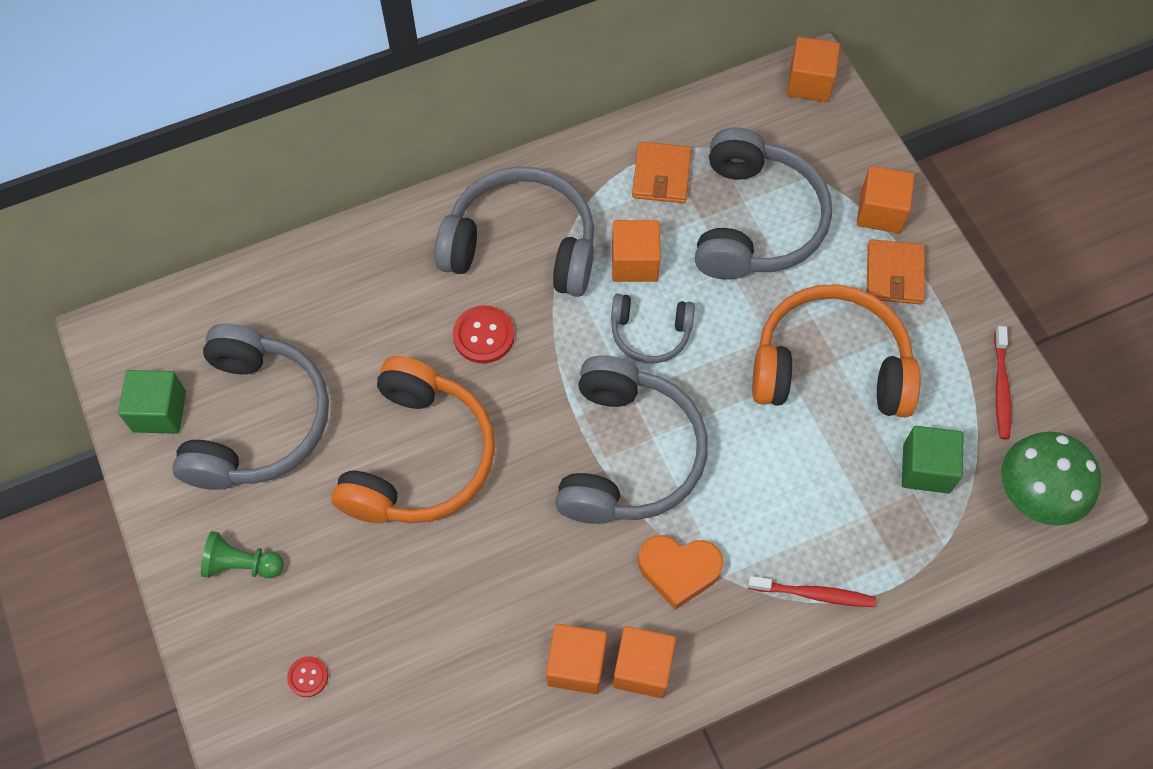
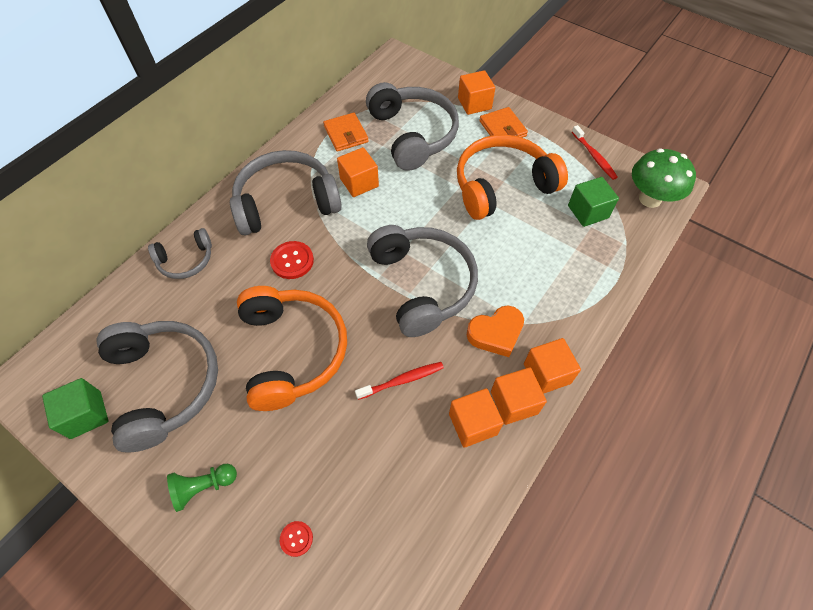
camera: 30 degrees left, 5 degrees down
(650, 333) = (392, 214): grey headphones -> grey headphones (186, 260)
(809, 83) = (396, 62): orange cube -> orange cube (547, 373)
(814, 594) = (579, 306): red toothbrush -> red toothbrush (402, 380)

